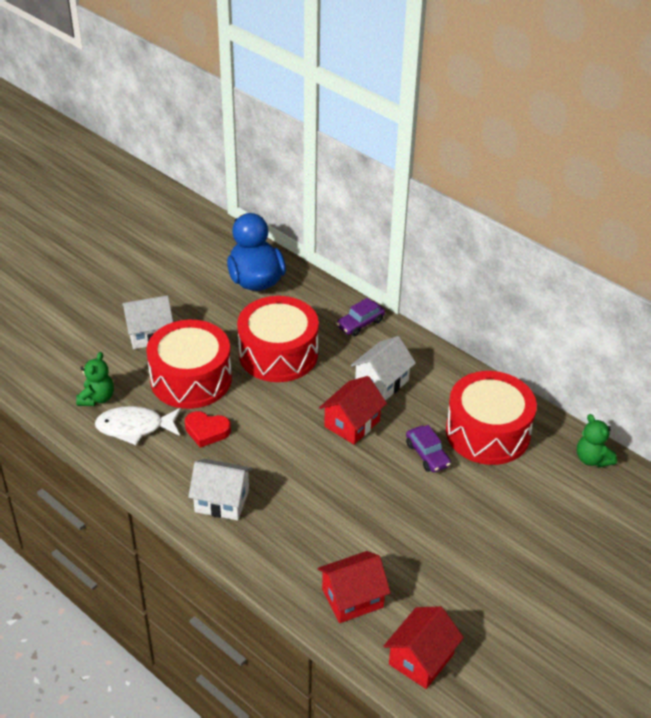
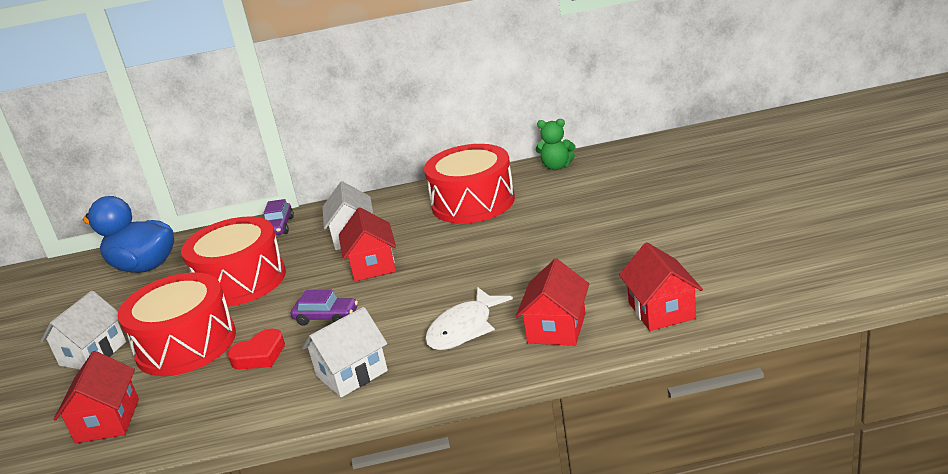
camera: 45 degrees left, 15 degrees down
(97, 398) = (107, 421): green teddy bear -> red house
(134, 427) = (184, 405): white fish -> white fish (464, 328)
(427, 454) = (456, 237): purple car -> purple car (326, 317)

